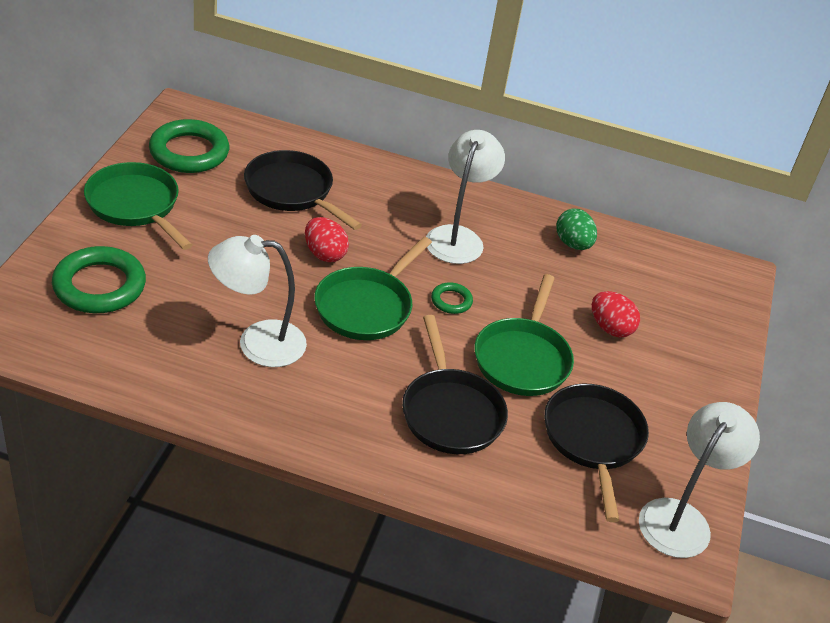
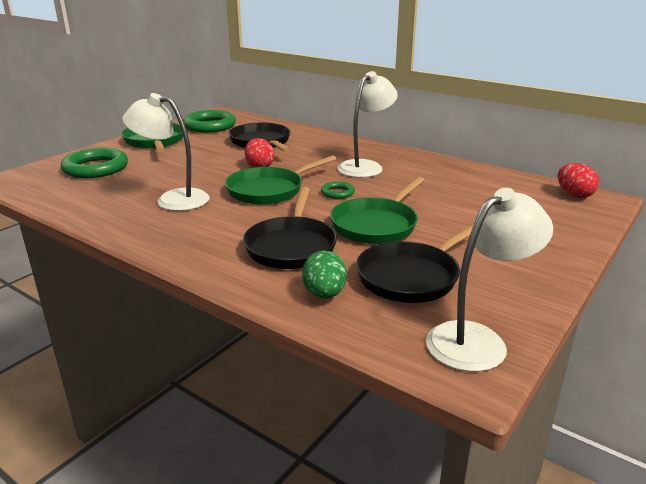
camera: 25 degrees right, 15 degrees down
(573, 244) = (457, 175): green egg -> green egg (324, 294)
(593, 440) = (412, 276): black pan -> black pan turned 150 degrees counterclockwise
(610, 328) = (466, 217): red egg -> red egg (574, 195)

